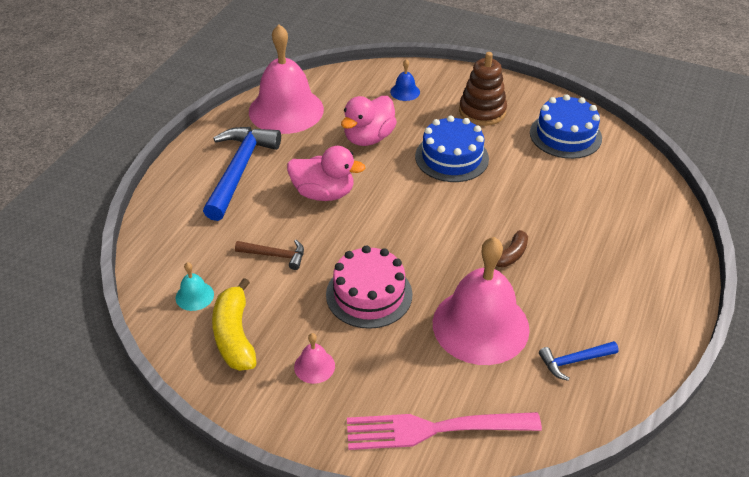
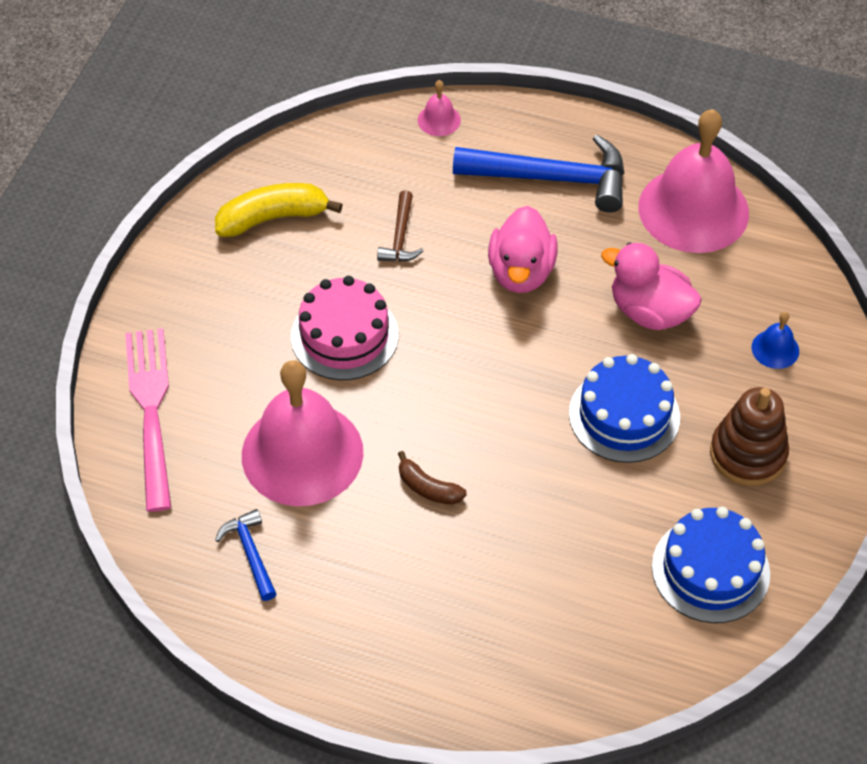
camera: 85 degrees right, 10 degrees up
(194, 296) = (328, 173): turquoise bell -> none
(314, 366) = (233, 294): pink bell -> pink bell (439, 120)

